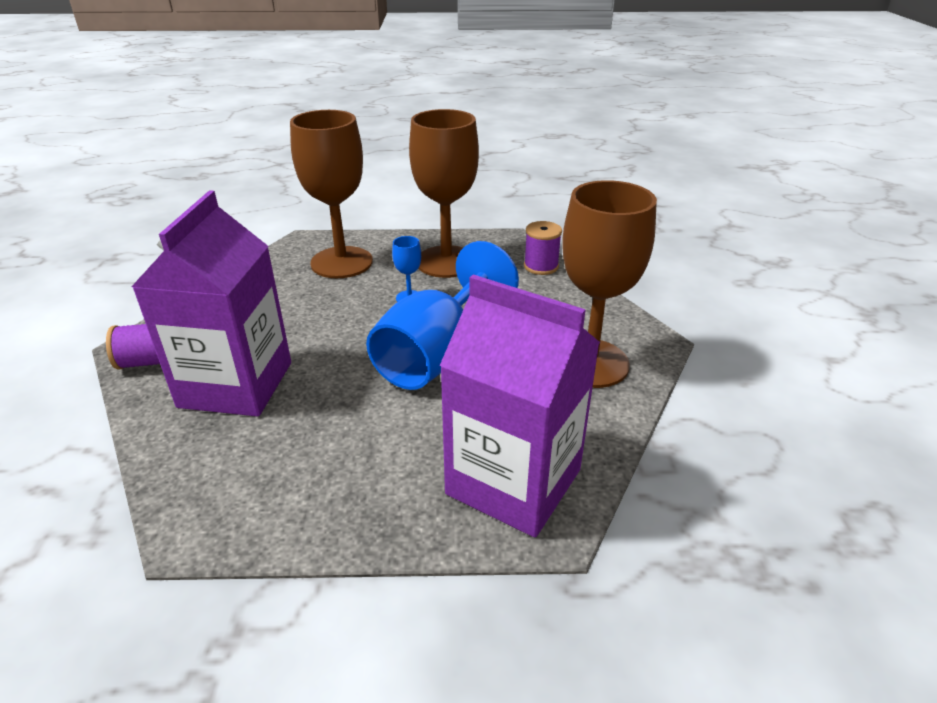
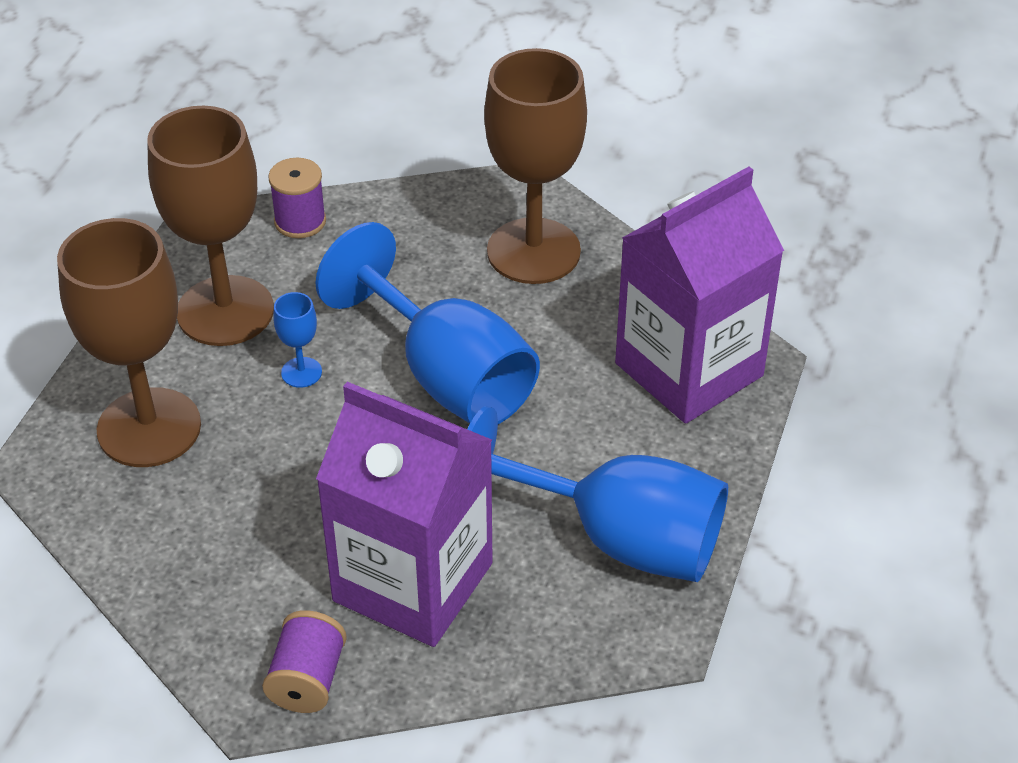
camera: 70 degrees left, 10 degrees up
(297, 480) = (618, 538): none -> blue goblet

